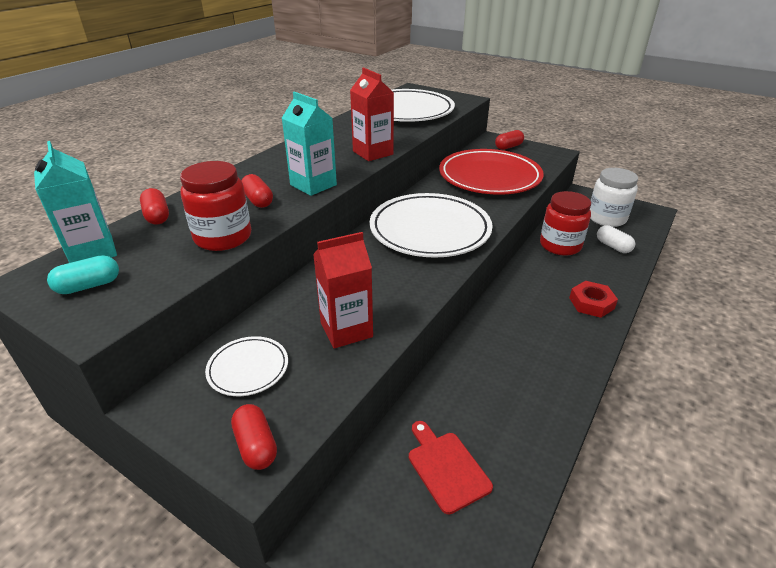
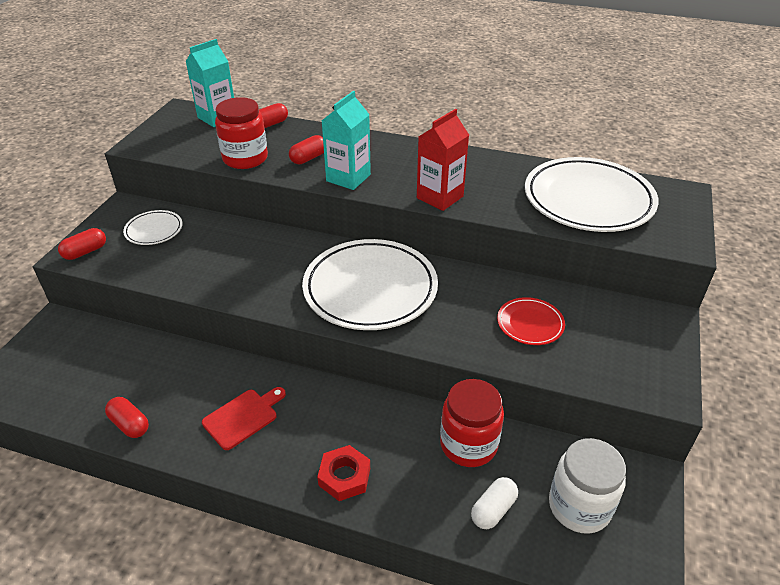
camera: 75 degrees right, 5 degrees up
(89, 286) = (177, 130): turquoise capsule -> none
(346, 330) = (199, 265): red carton -> none
(446, 467) = (110, 372): red cutting board -> red cutting board (243, 417)
(489, 177) = (530, 324): red plate -> red plate, size x0.47
(508, 147) = (649, 336): red capsule -> red capsule (129, 424)

